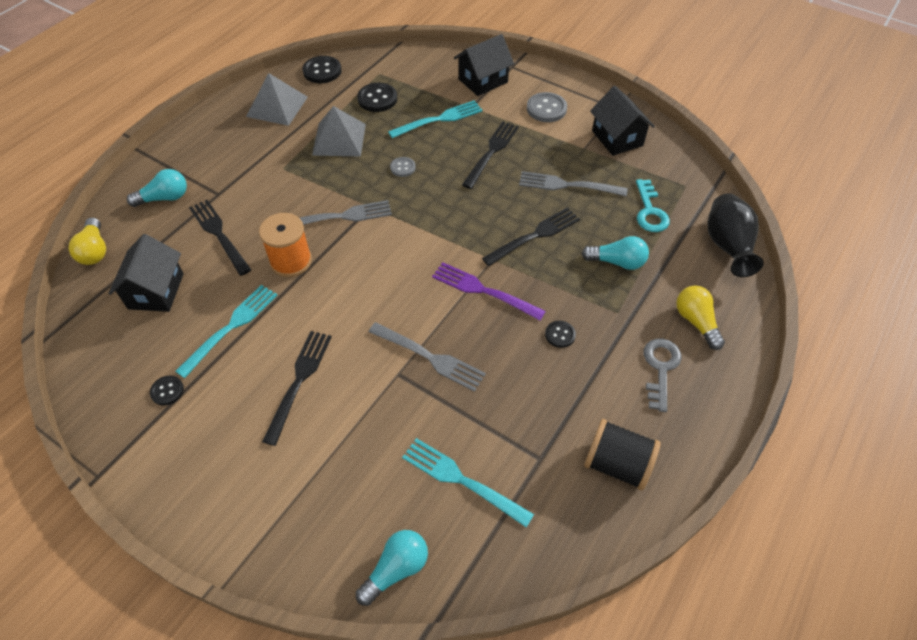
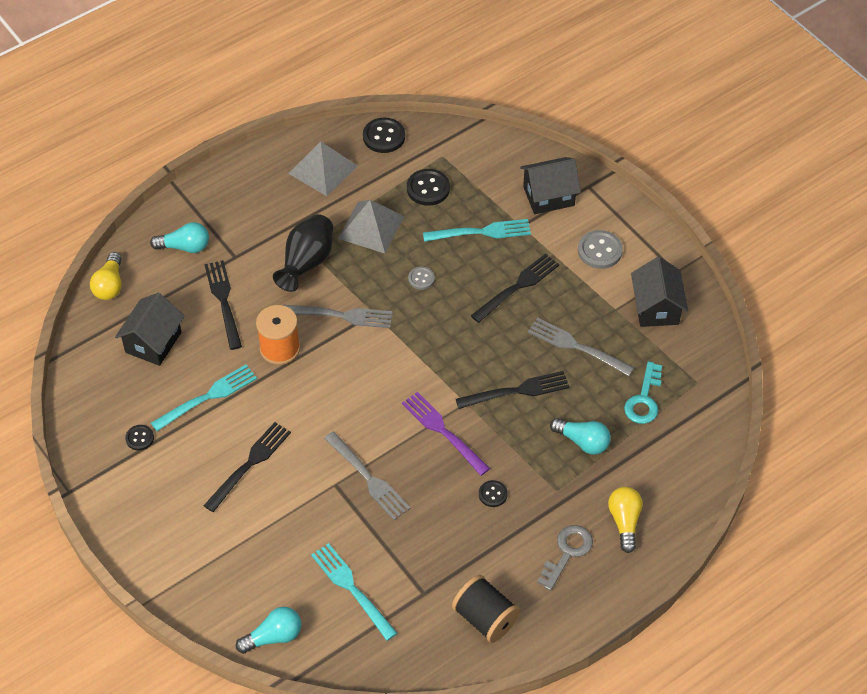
camera: 20 degrees right, 0 degrees up
(726, 246) = (699, 459): black vase -> black vase (307, 263)

